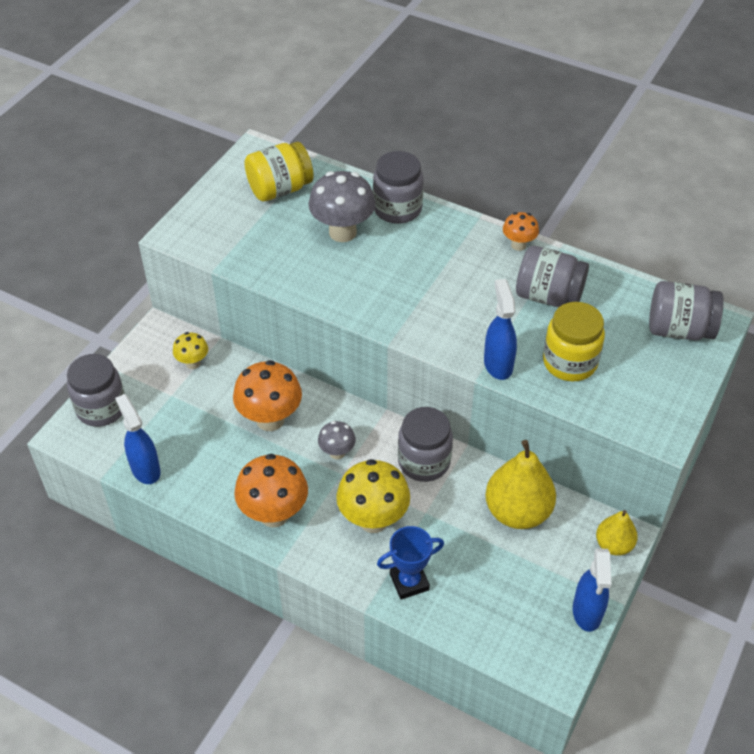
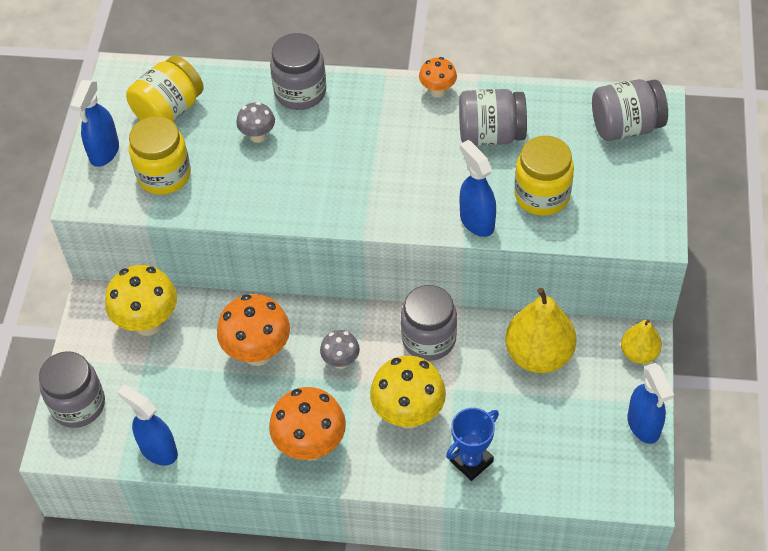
camera: 20 degrees left, 5 degrees up
(193, 363) = (148, 323): yellow mushroom -> yellow mushroom, size x1.84
(209, 205) = (104, 152): none -> blue spray bottle
(248, 238) = (164, 175): none -> yellow jar
(342, 232) = (258, 136): grey mushroom -> grey mushroom, size x0.54

